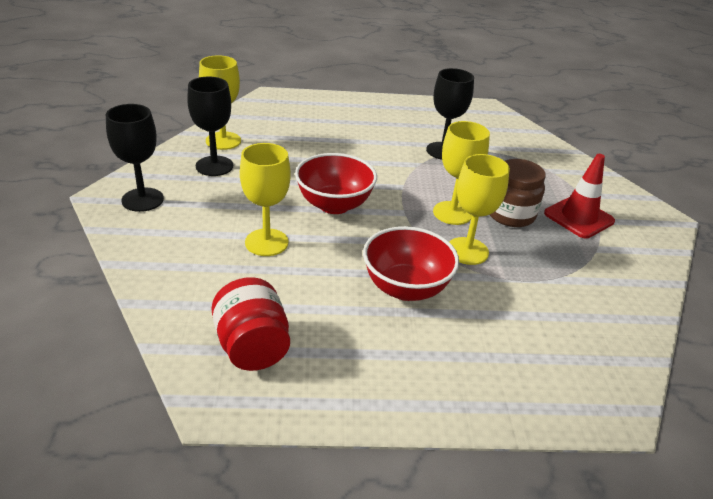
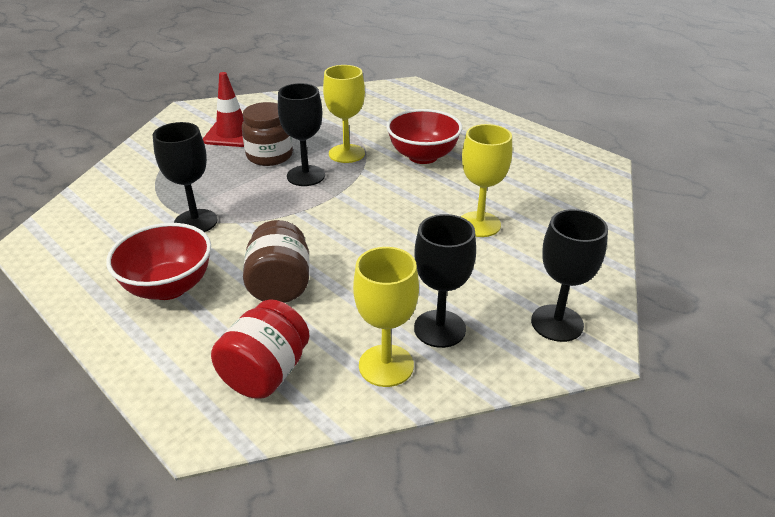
camera: 130 degrees left, 0 degrees up
(252, 347) = (558, 174): red jar -> red jar (266, 373)
(332, 146) = (280, 285): none -> brown jar
(334, 205) = (382, 225): red bowl -> red bowl (169, 287)
(452, 213) = (306, 176): yellow goblet -> black goblet

